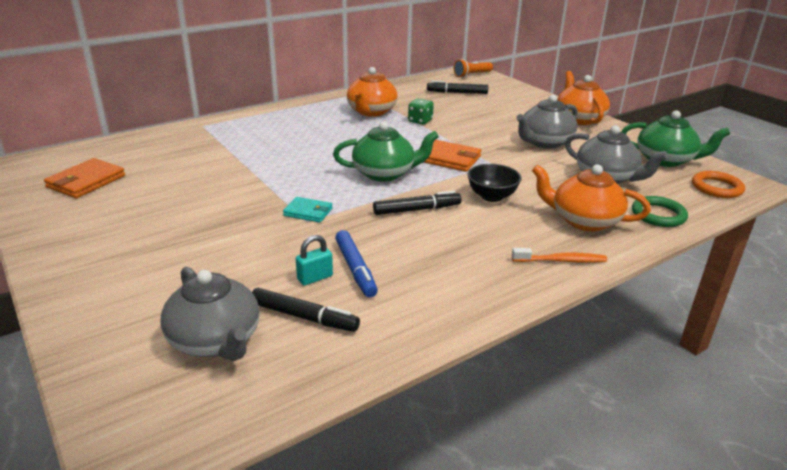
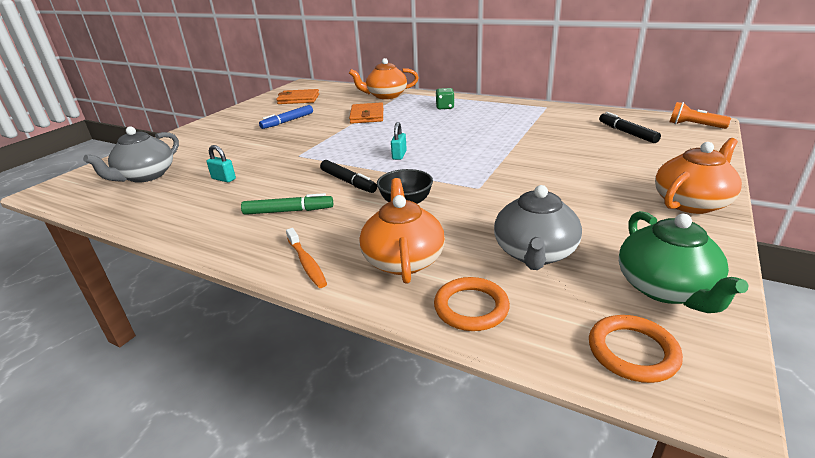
camera: 65 degrees right, 0 degrees up
(304, 317) = (176, 189): black marker -> none
(308, 212) = (311, 152): turquoise wallet -> none
(355, 269) = (241, 187): blue marker -> blue marker (287, 121)
(371, 112) = (511, 120): orange teapot -> orange teapot (386, 96)
(385, 173) = (399, 155): green teapot -> turquoise padlock
(420, 121) = (525, 138): green dice -> green dice (445, 107)
(449, 159) = (461, 168): orange wallet -> orange wallet (367, 116)
(451, 251) = (288, 211): none -> green marker
(544, 142) = (576, 199): grey teapot -> none
(658, 215) = (471, 307): green ring -> orange ring

